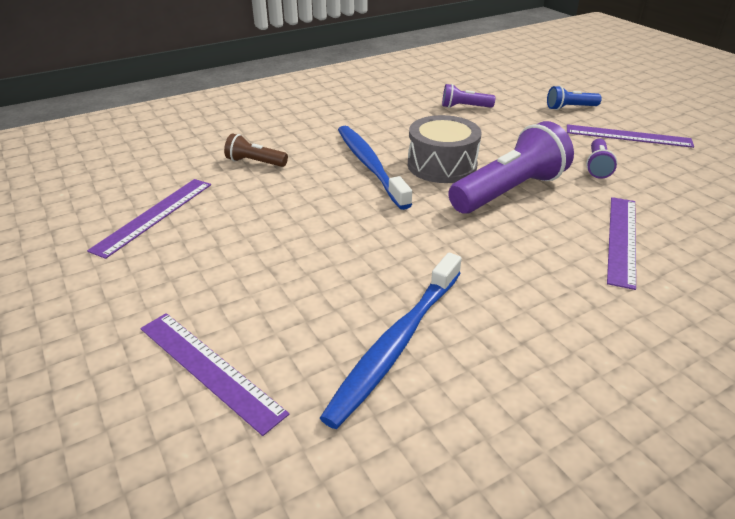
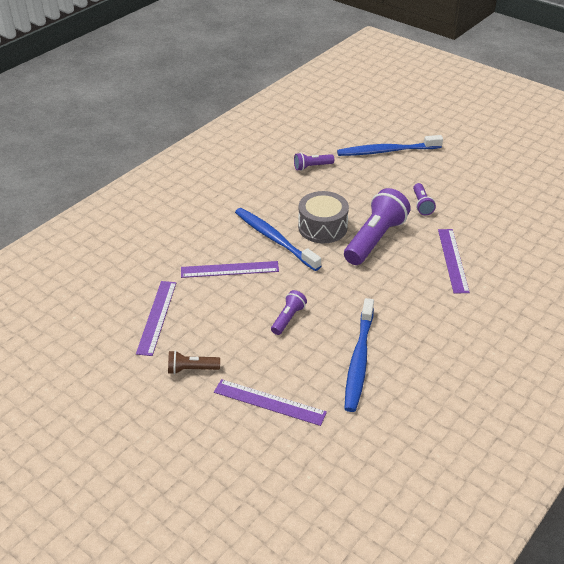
camera: 20 degrees left, 5 degrees up
(255, 162) = (193, 255): brown flashlight -> brown flashlight (191, 369)
(324, 258) = (288, 318): none -> purple flashlight
(570, 108) = (386, 151): blue flashlight -> blue toothbrush
(628, 136) = (433, 171): purple ruler -> purple ruler (229, 269)

